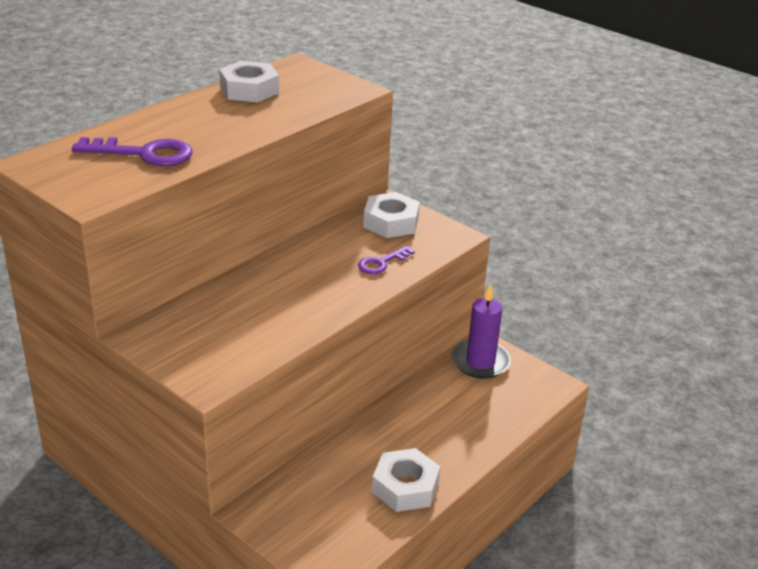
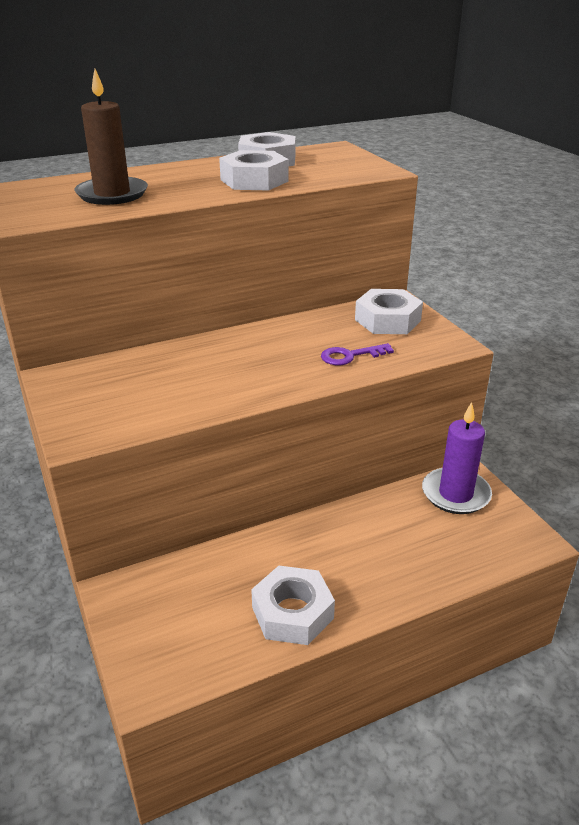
camera: 25 degrees right, 0 degrees up
(144, 154) = (112, 194): purple key -> brown candle
(259, 117) = (254, 180): none -> white nut

